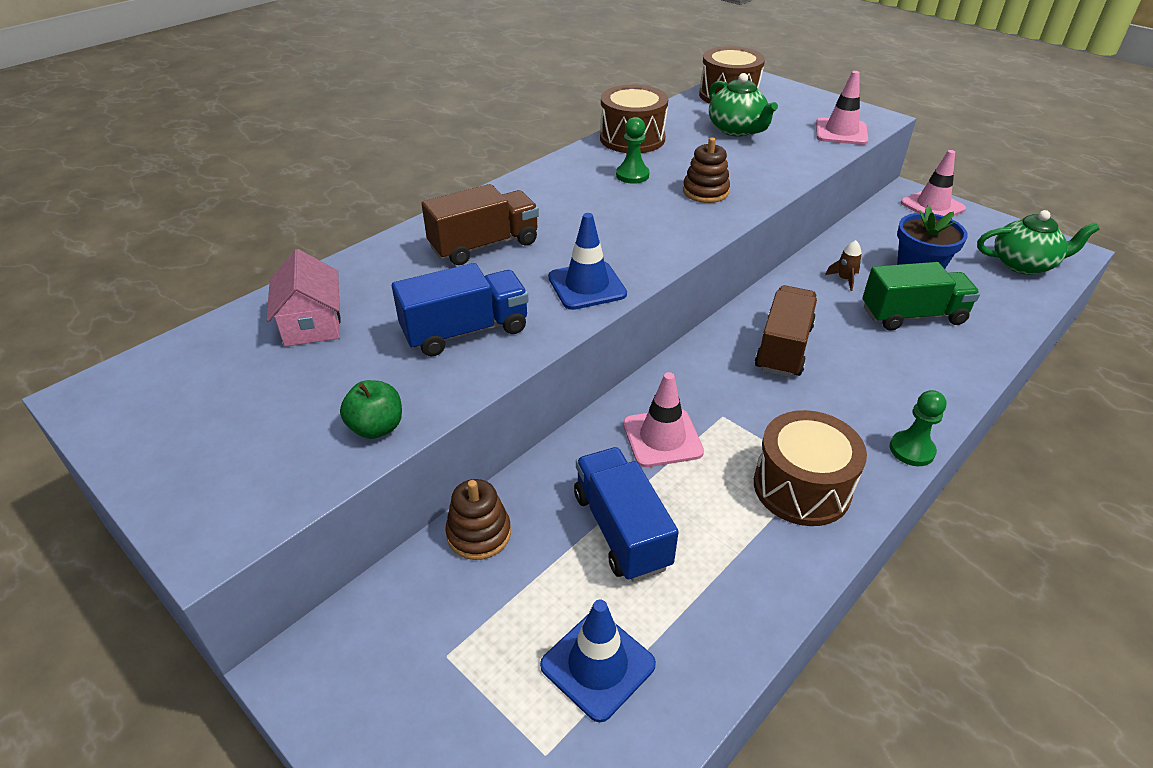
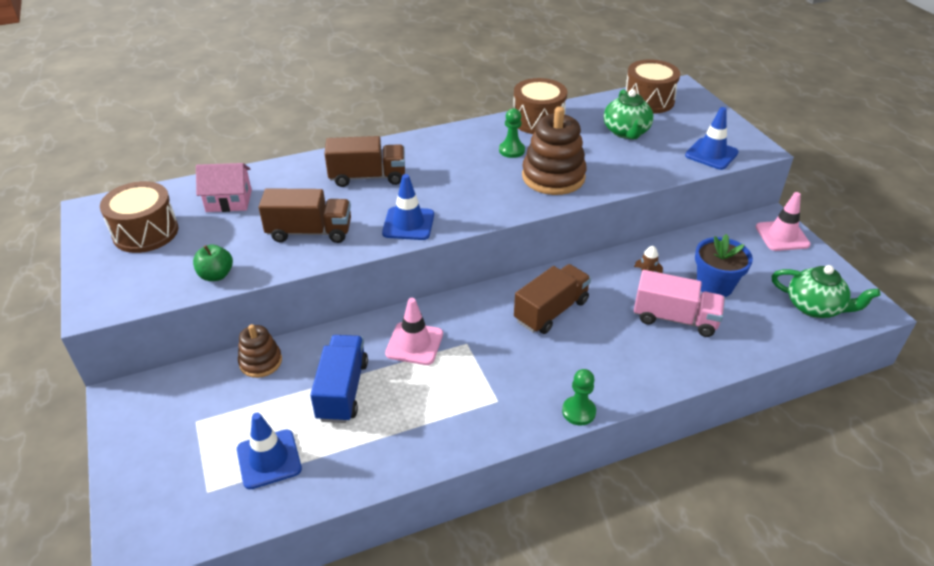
camera: 25 degrees right, 0 degrees up
(312, 324) = (229, 201): pink house -> pink house turned 75 degrees clockwise
(465, 331) = (310, 232): blue truck -> brown truck
(705, 192) = (553, 177): brown stacking toy -> brown stacking toy, size x1.74
(801, 487) = (478, 407): brown drum -> brown drum (145, 232)
(841, 132) = (711, 154): pink traffic cone -> blue traffic cone
(912, 316) = (675, 318): green truck -> pink truck

